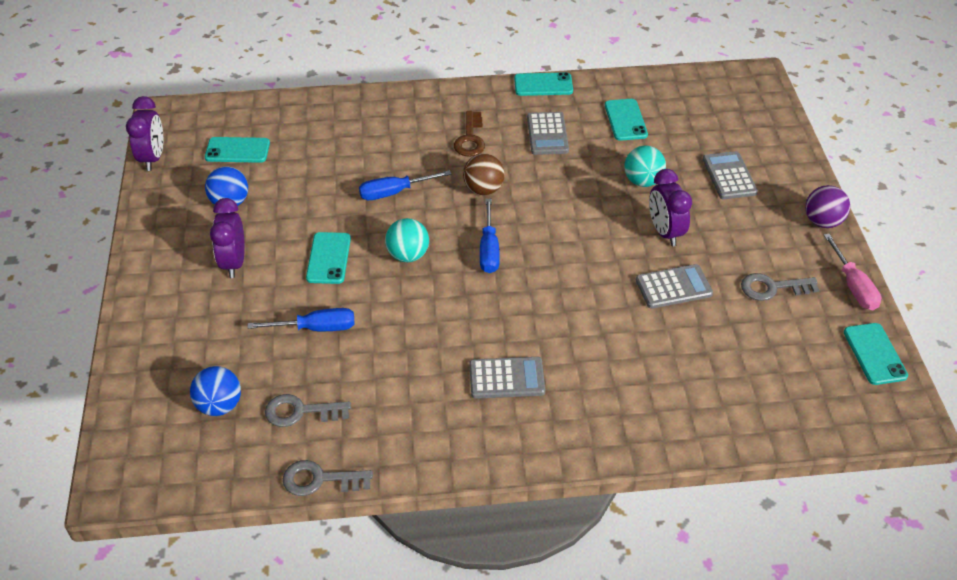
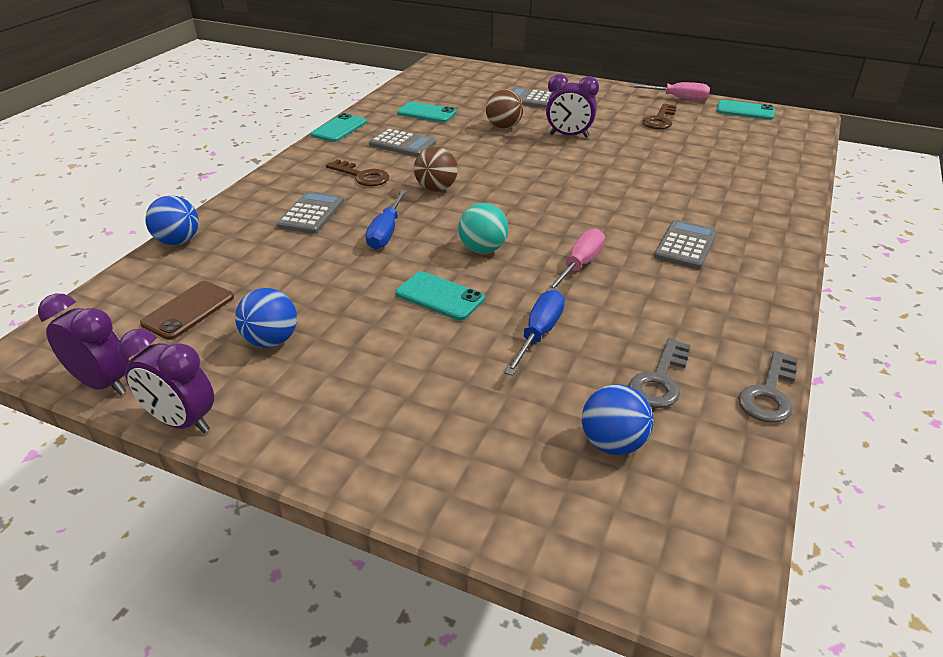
camera: 60 degrees left, 10 degrees down
(234, 262) = (378, 365): purple clock -> purple clock (182, 421)
(237, 150) = (188, 310): turquoise phone -> brown phone
(308, 100) = (178, 241): none -> blue ball
(425, 319) = (579, 265): none -> pink screwdriver
(489, 249) = (517, 208): blue screwdriver -> none
(642, 181) = (504, 127): turquoise ball -> brown ball
(673, 287) = (631, 150): grey calculator -> grey calculator (311, 213)
(772, 288) = (659, 120): grey key -> brown key
(822, 222) = (609, 88): purple ball -> none

